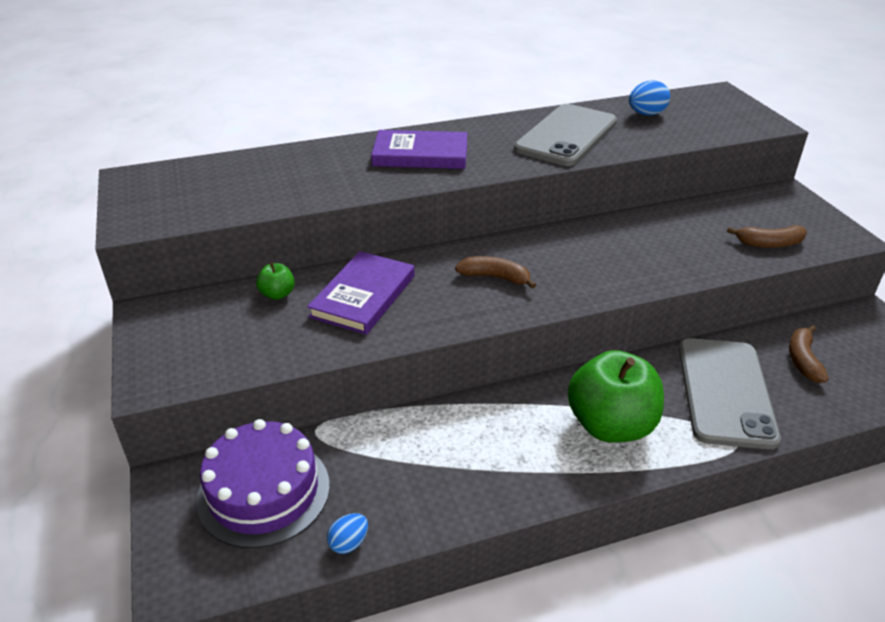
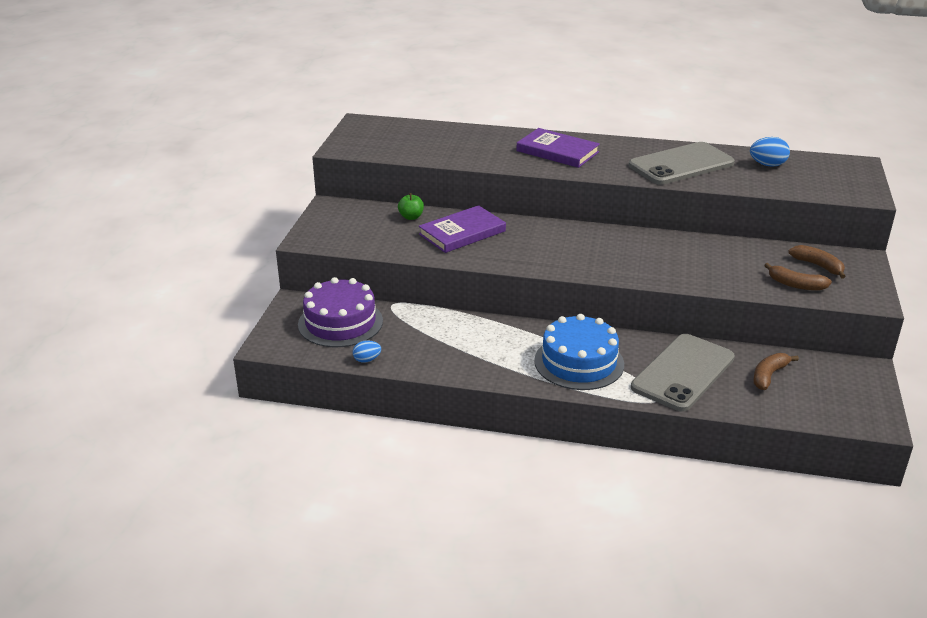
camera: 30 degrees right, 5 degrees down
(495, 277) = (559, 247): brown banana -> brown banana (818, 266)
(610, 425) = (579, 362): green apple -> blue cake

